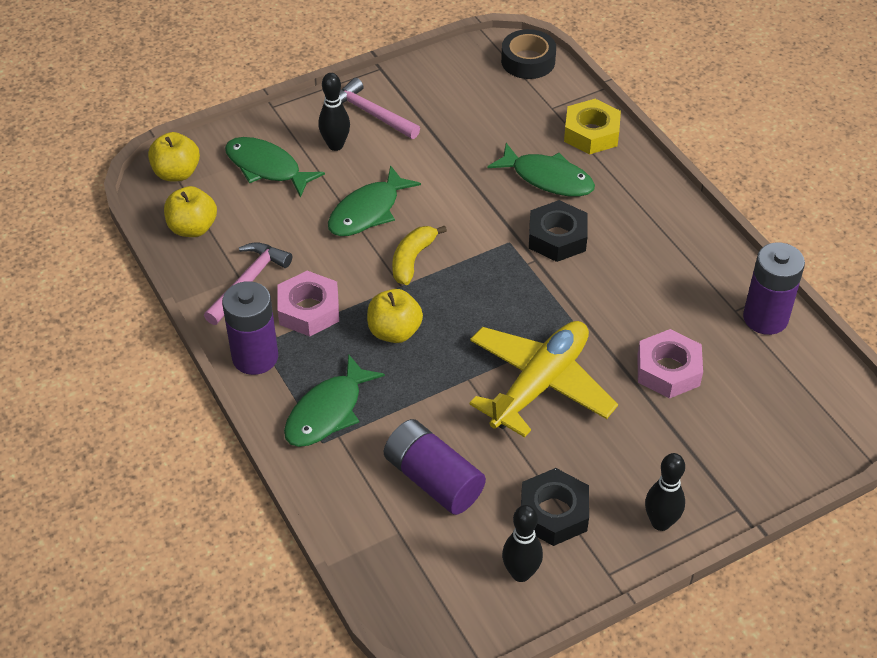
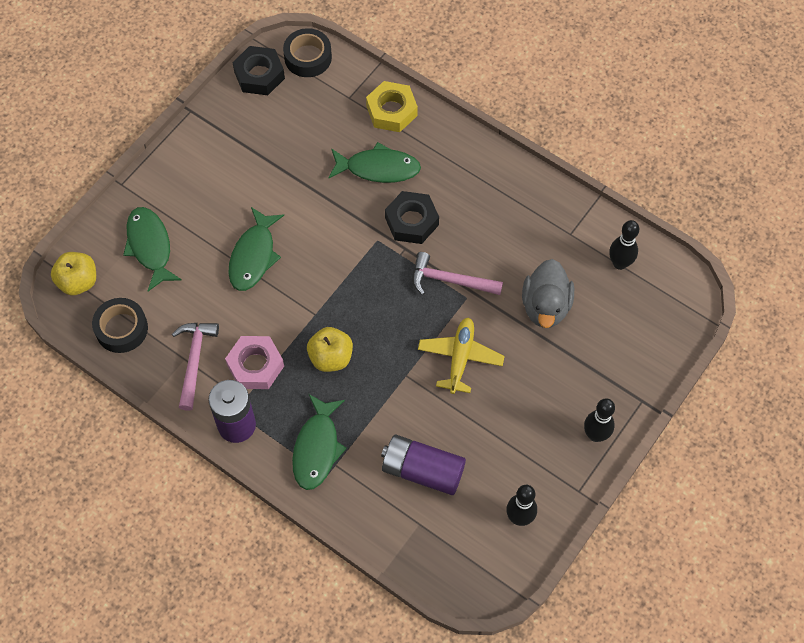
camera: 25 degrees left, 15 degrees up
(193, 228) = (121, 329): yellow apple -> black tape
(267, 168) = (150, 247): green fish -> green fish turned 60 degrees clockwise
(335, 145) = (194, 202): black bowling pin -> black bowling pin (620, 263)
(371, 114) = (207, 160): pink hammer -> pink hammer (450, 281)
(412, 259) = (311, 287): yellow banana -> none
(539, 384) = (460, 358): yellow plane -> yellow plane, size x0.66
(553, 513) = (519, 460): black nut -> black nut (259, 75)
(668, 370) = (545, 306): pink nut -> grey duck
(765, 318) = (594, 232): purple battery -> none

